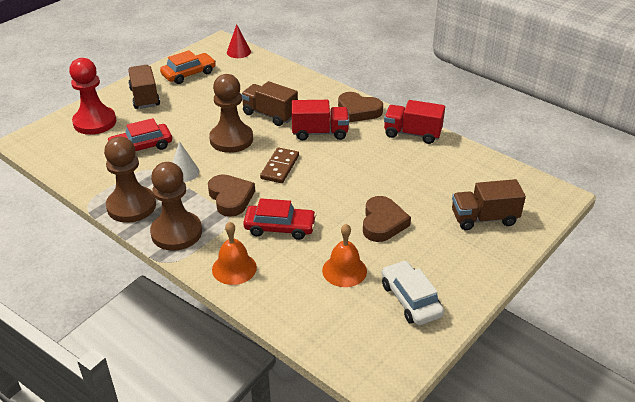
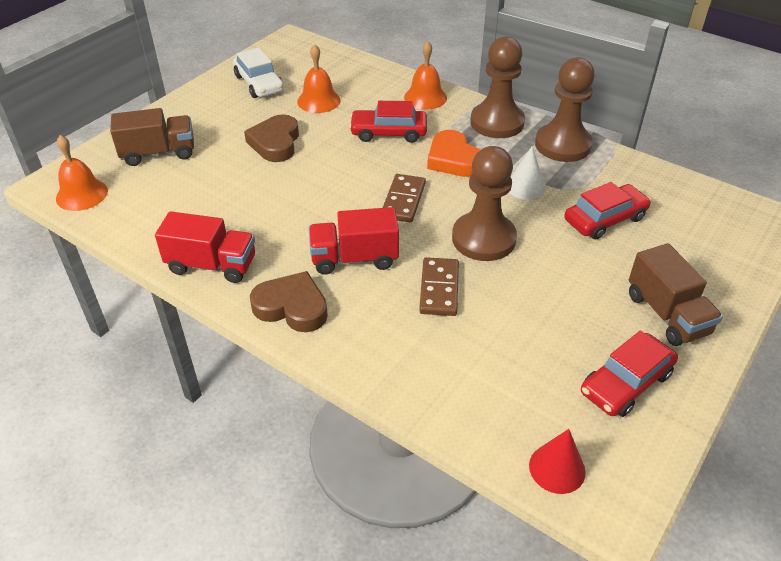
camera: 175 degrees right, 5 degrees up
(95, 122) = (706, 257): red pawn -> none
(189, 74) = (626, 383): orange car -> red car
(230, 198) = (453, 159): brown heart -> orange heart
(270, 115) = (439, 289): brown truck -> brown domino
(528, 185) = (82, 194): none -> orange bell

